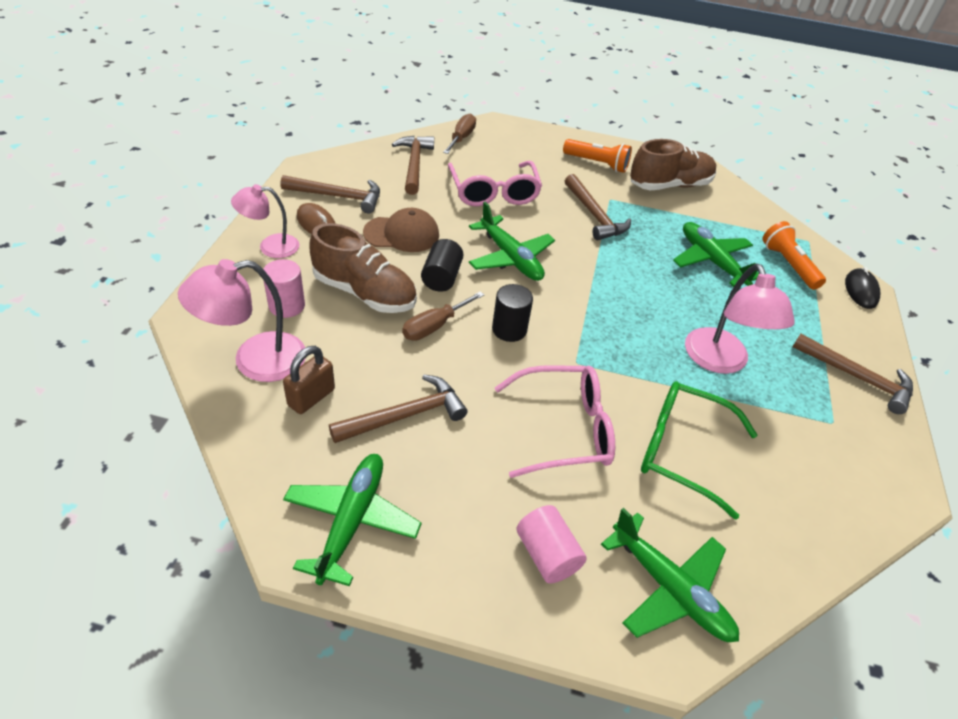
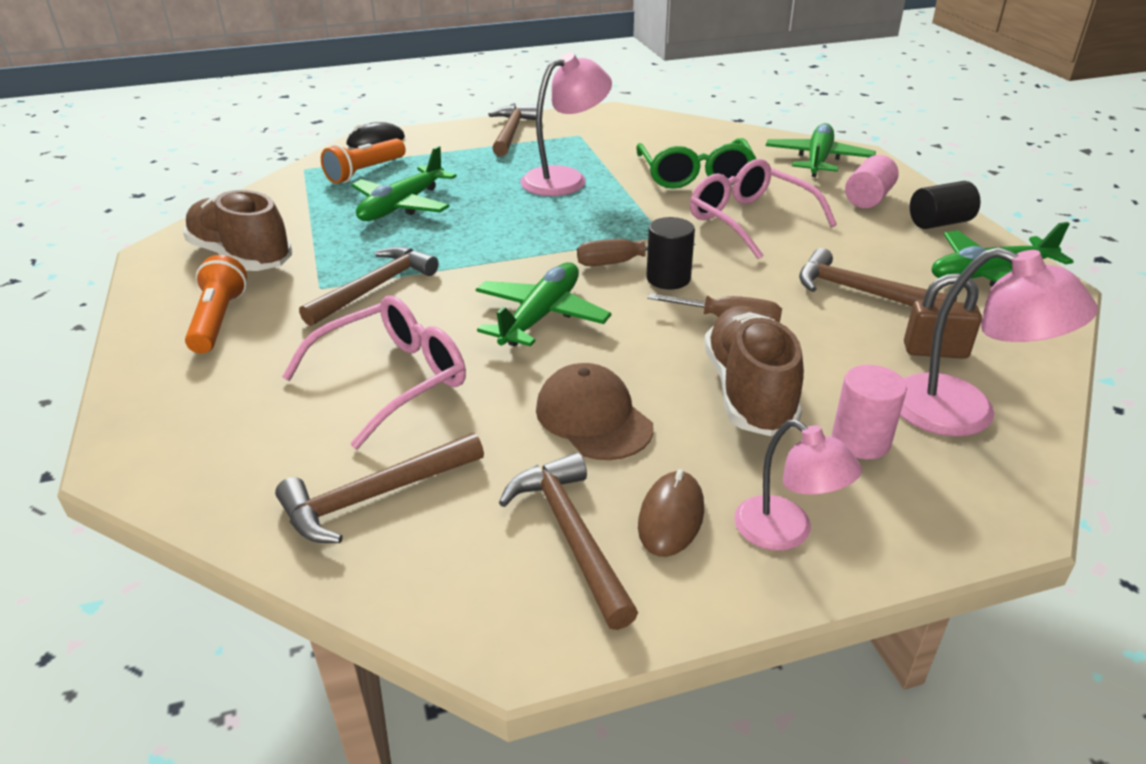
camera: 115 degrees left, 10 degrees down
(441, 277) = (642, 348): black cylinder -> black cylinder (939, 223)
(461, 138) = (220, 481): brown screwdriver -> brown screwdriver (620, 262)

